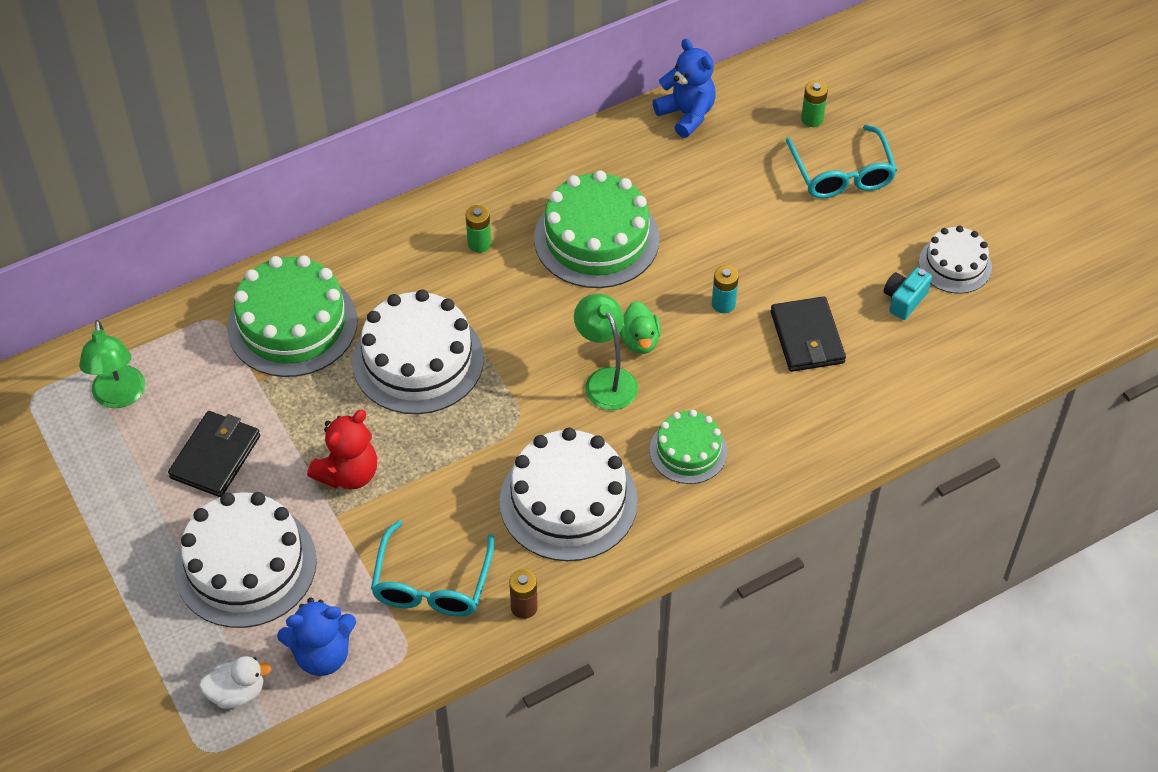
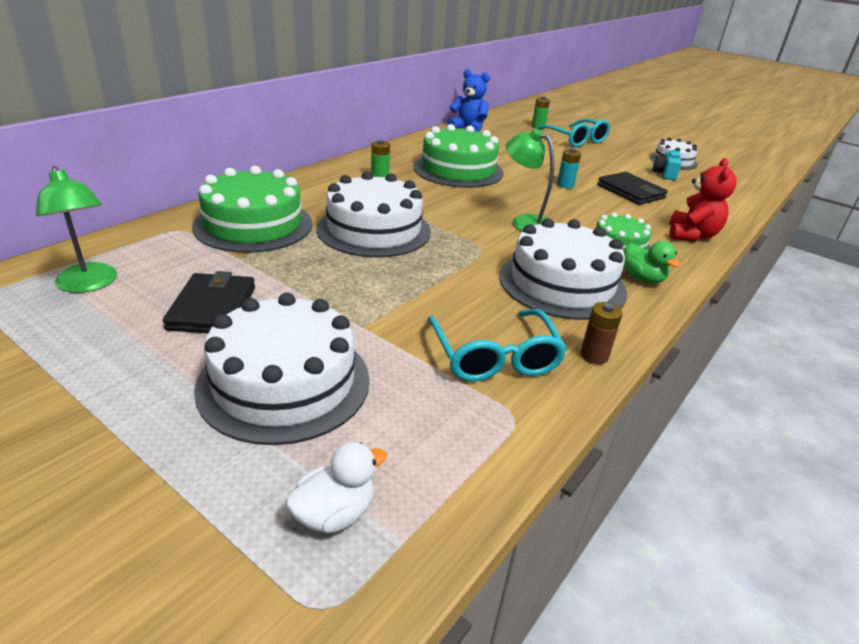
camera: 25 degrees left, 20 degrees down
(322, 655) = (422, 443): blue teddy bear -> none
(348, 474) = (357, 298): red teddy bear -> red teddy bear (691, 235)
(639, 341) = (529, 204): green duck -> green duck (642, 279)

